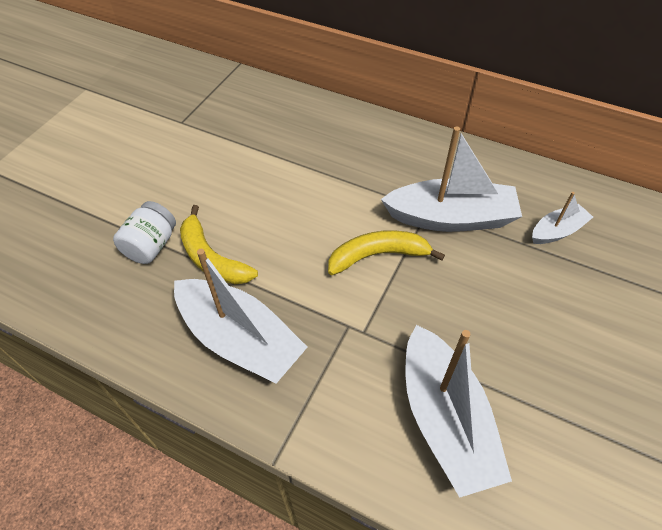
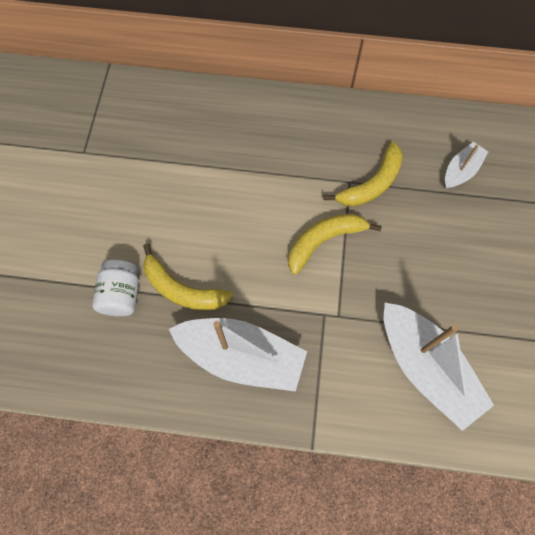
camera: 20 degrees left, 15 degrees up
(451, 218) = (371, 184): white boat -> yellow banana

